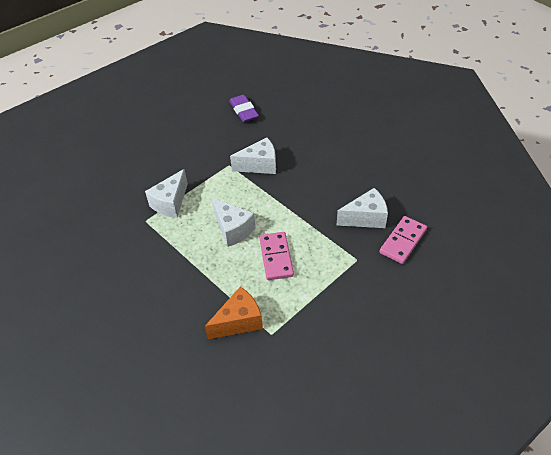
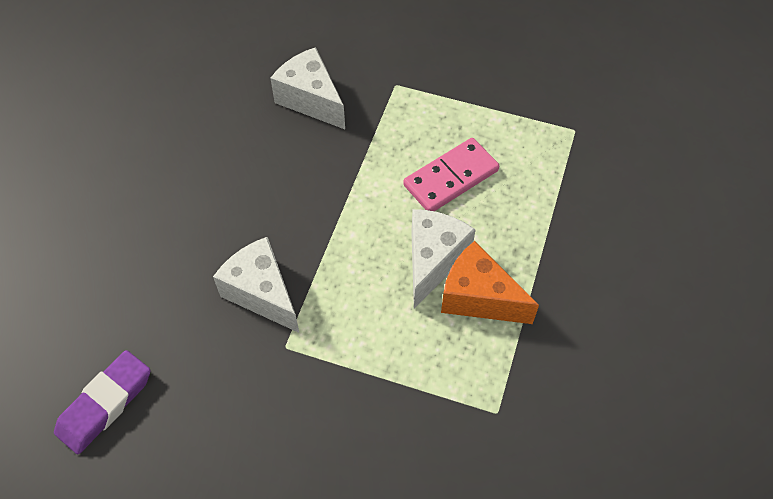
camera: 120 degrees left, 10 degrees up
(170, 203) = (433, 394): white cheese -> none
(239, 321) = (584, 173): orange cheese -> orange cheese (478, 298)
(403, 241) = (332, 47): pink domino -> none

